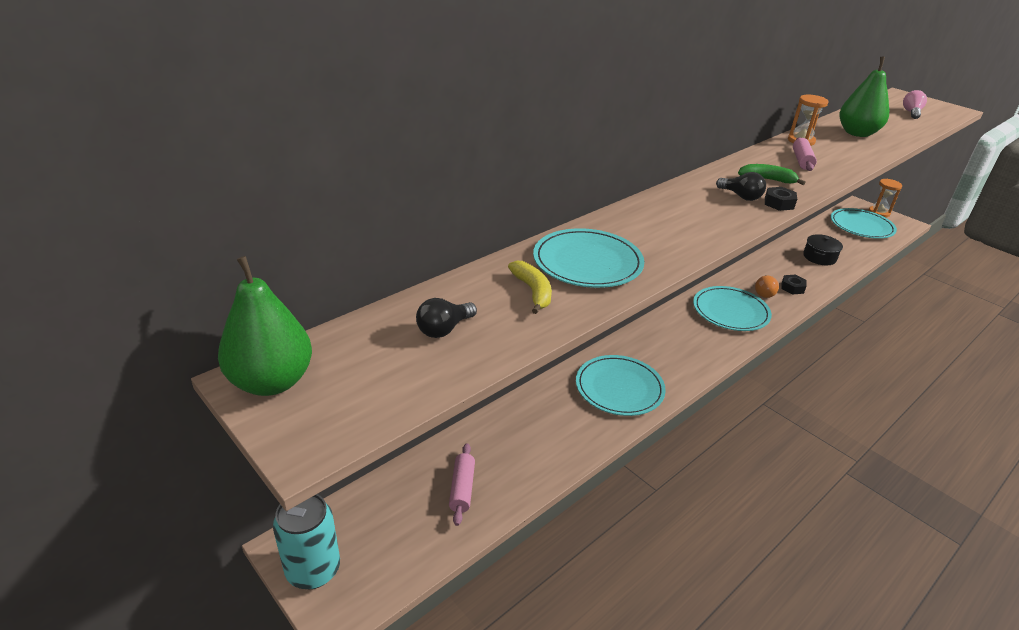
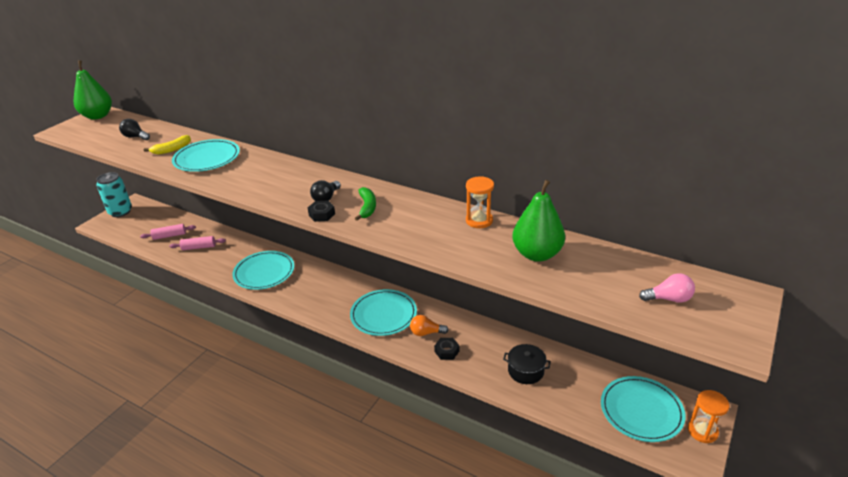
camera: 75 degrees right, 0 degrees up
(801, 161) = (424, 222): pink rolling pin -> pink rolling pin (199, 247)

